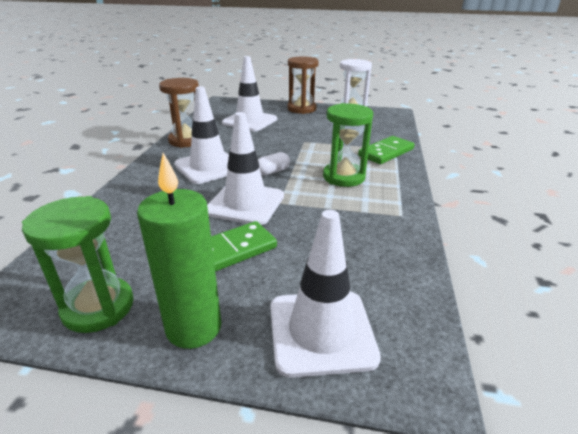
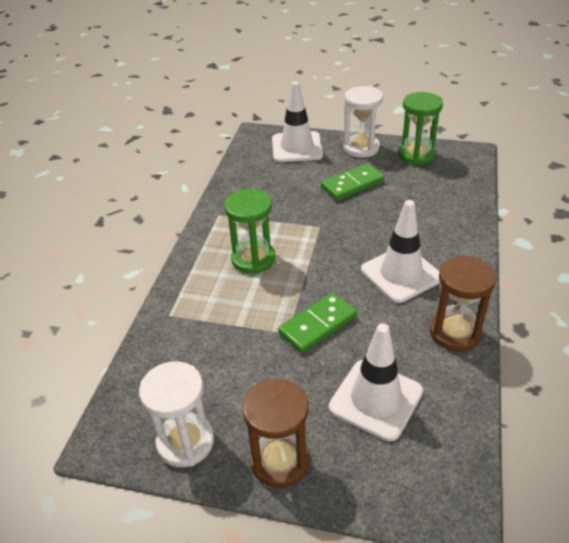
camera: 175 degrees left, 10 degrees up
(194, 327) = (361, 148): green candle -> white hourglass
(245, 204) = (349, 224): white traffic cone -> none
(272, 172) = (328, 267): white capsule -> none
(386, 152) = (186, 304): green domino -> green domino (317, 324)

